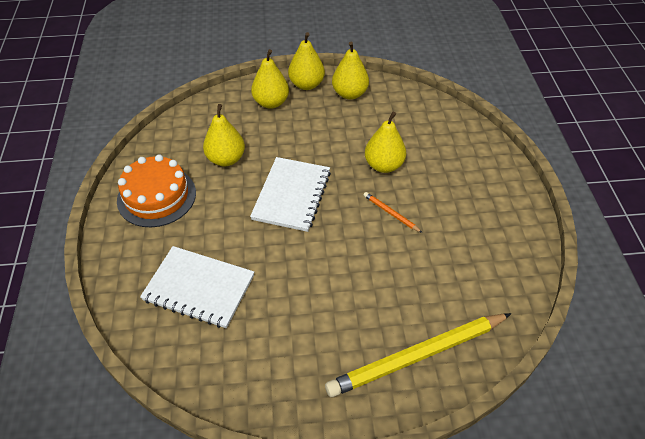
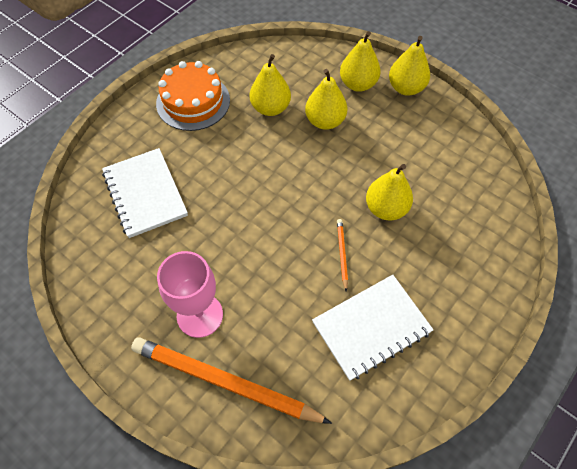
camera: 45 degrees right, 10 degrees up
(291, 195) = (284, 175): white notebook -> white notebook (371, 327)
(347, 331) = (200, 315): none -> pink goblet
(349, 94) = (434, 122): yellow pear -> yellow pear (325, 121)
(417, 356) = (225, 382): yellow pencil -> orange pencil

